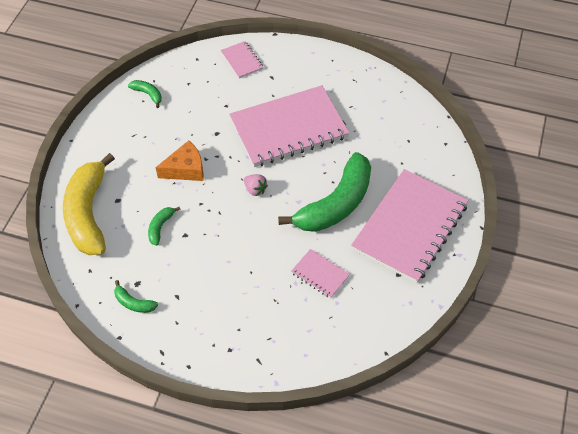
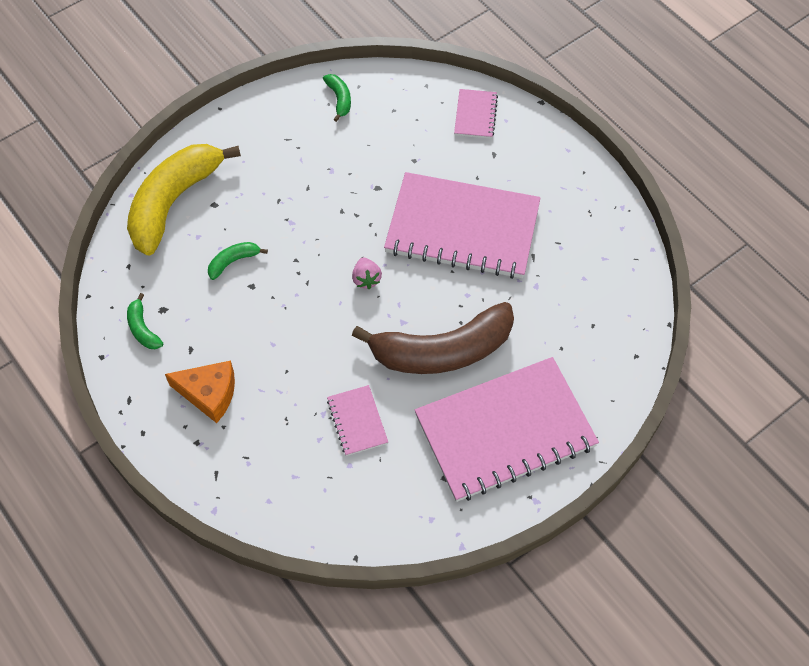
camera: 35 degrees right, 5 degrees up
(185, 169) = (311, 210): orange cheese -> orange cheese (209, 394)
(336, 204) = (442, 350): green banana -> brown banana

